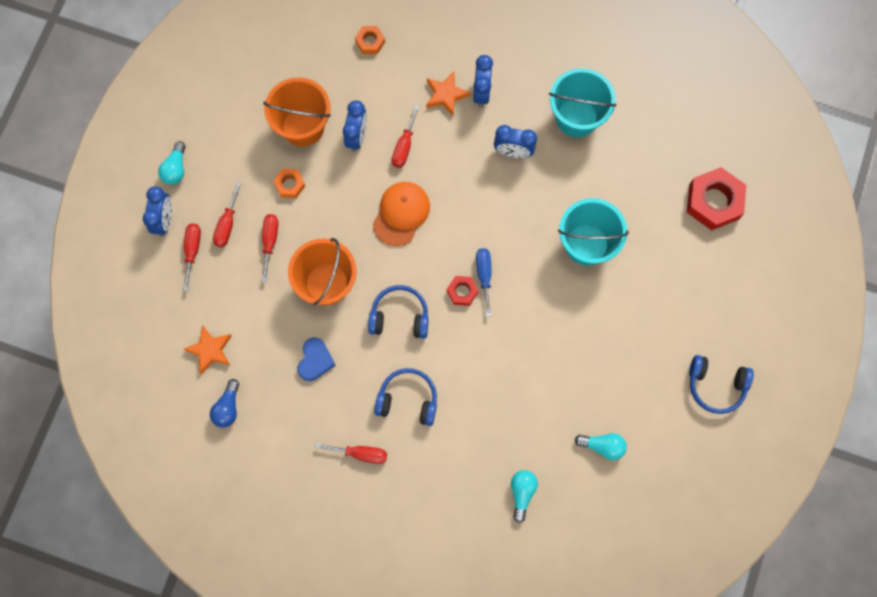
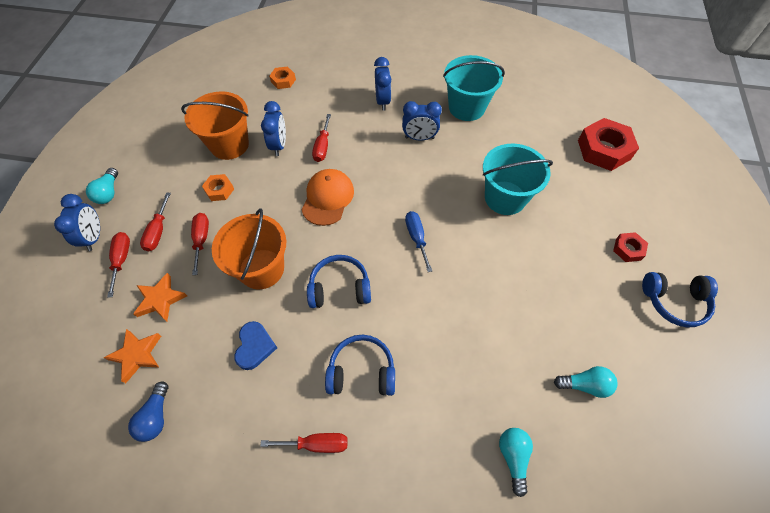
camera: 10 degrees left, 15 degrees down
(446, 95) = (352, 106): orange star -> orange star (160, 299)
(462, 291) = (398, 255): red nut -> red nut (628, 249)

